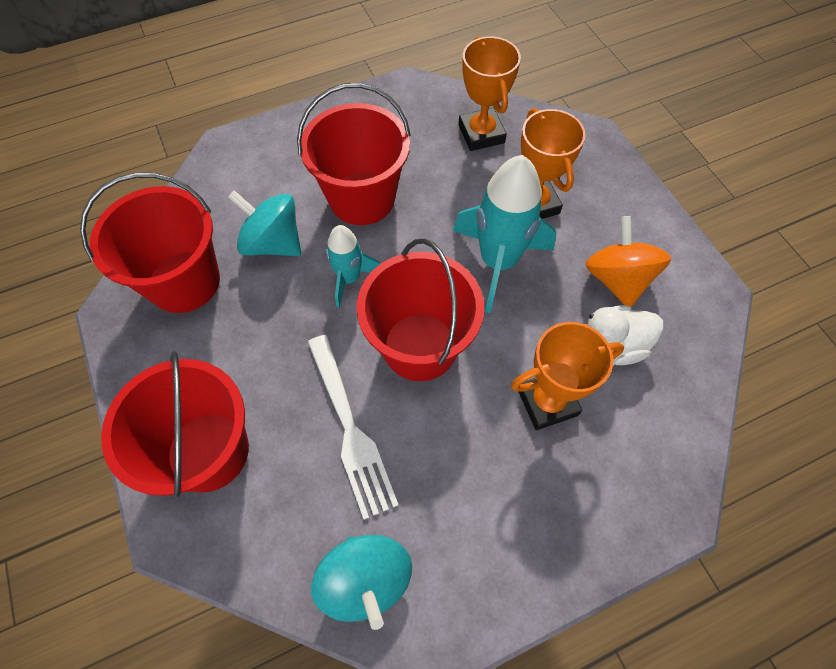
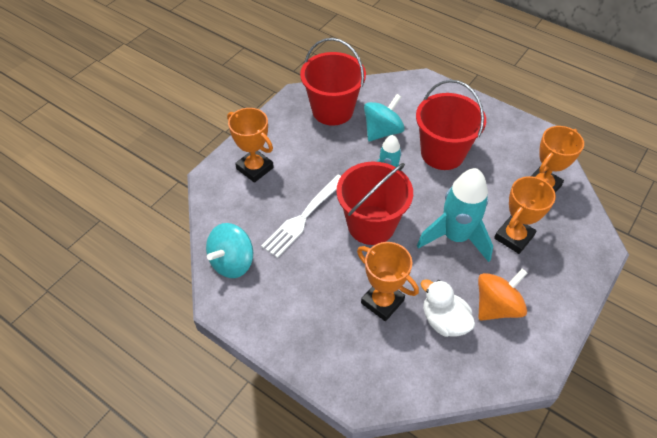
camera: 60 degrees right, 10 degrees down
(208, 451) = (255, 168): red bucket -> orange trophy
(273, 243) = (382, 131): turquoise spinning top -> turquoise spinning top turned 45 degrees clockwise

